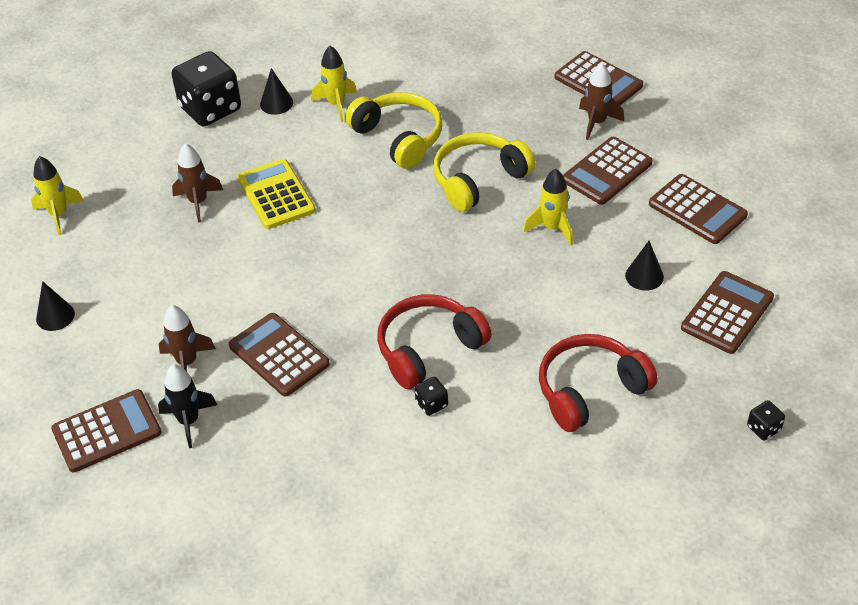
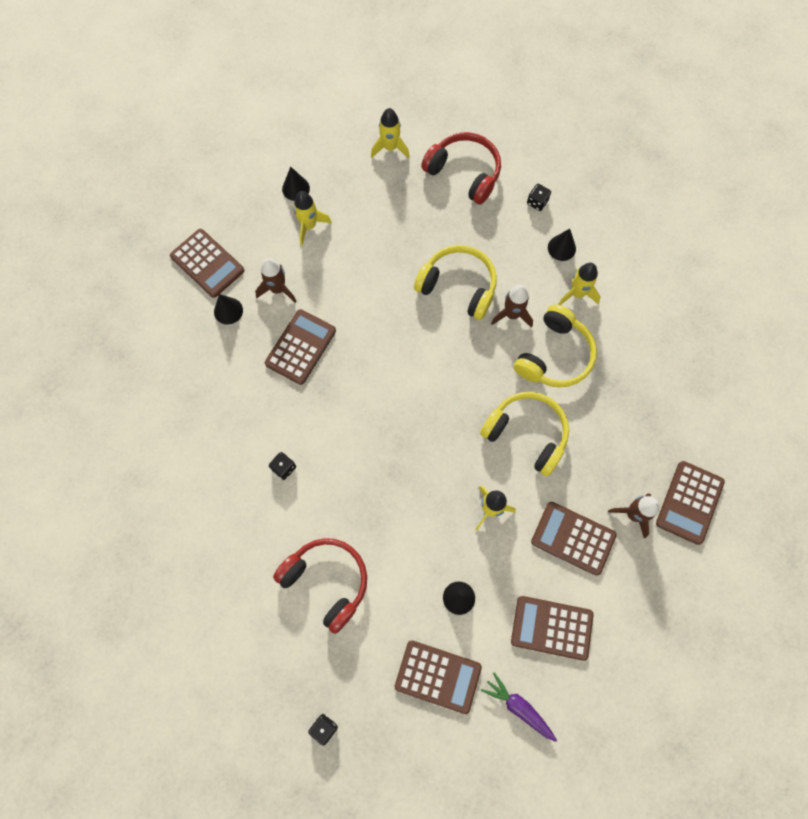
camera: 70 degrees right, 25 degrees up
(117, 313) = (309, 226): none -> yellow rocket
(189, 421) = (228, 311): black rocket -> black cone
(198, 202) = (433, 234): brown rocket -> brown rocket (512, 314)
(210, 109) = (537, 202): black dice -> black dice, size x0.42
(276, 195) = (458, 286): yellow calculator -> yellow headphones
(428, 348) = (335, 449): red headphones -> red headphones (464, 172)
(697, 210) = (551, 627): brown calculator -> brown calculator turned 75 degrees clockwise
(775, 254) = (518, 707): none -> purple carrot

